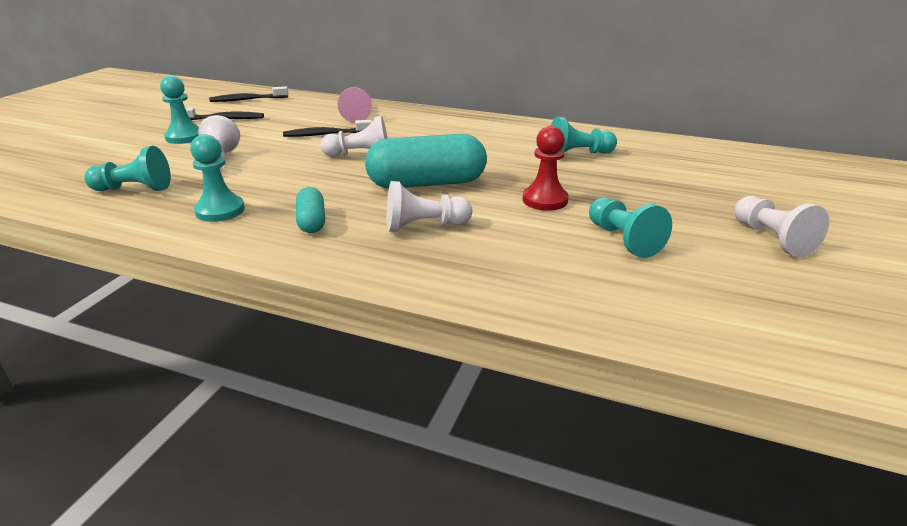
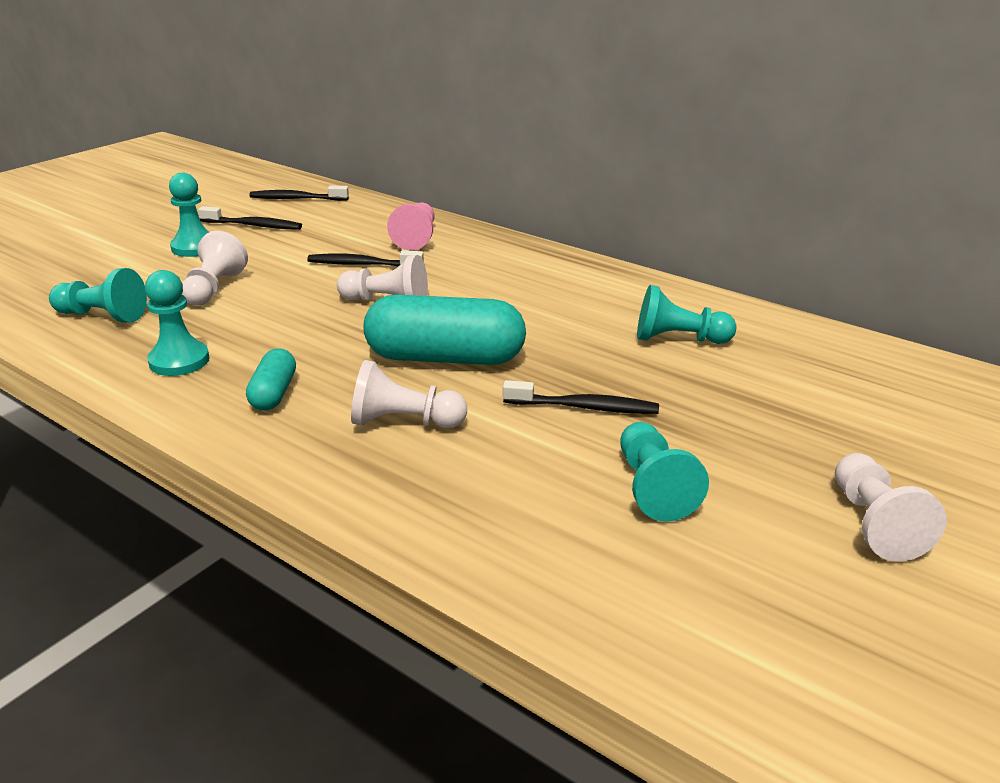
camera: 15 degrees right, 0 degrees up
(545, 200) = (584, 407): red pawn -> black toothbrush

